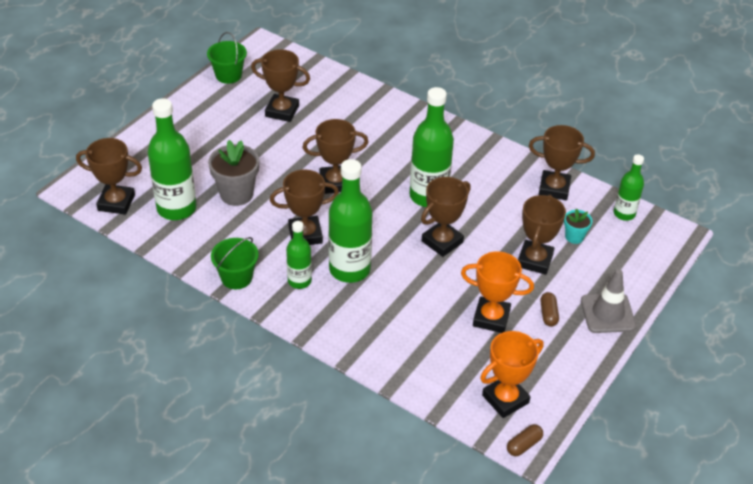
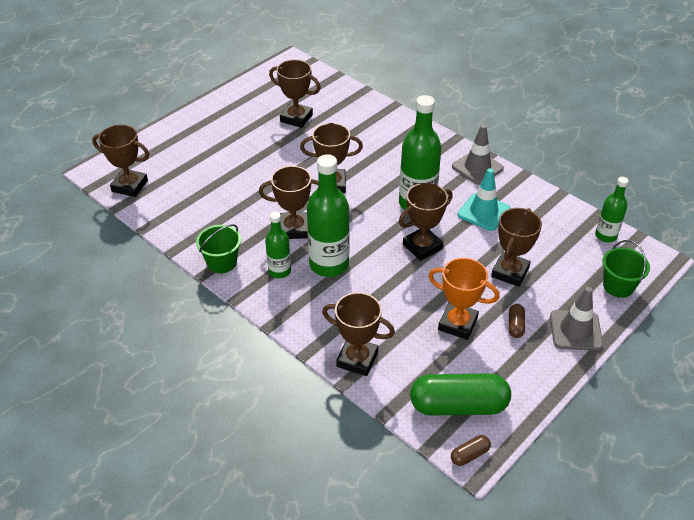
camera: 10 degrees right, 0 degrees up
(176, 208) = (182, 195): green bottle -> none
(228, 75) = (255, 84): green bucket -> green bucket (618, 286)
(236, 194) = (239, 187): grey flower pot -> none
(484, 151) = (477, 167): none -> grey traffic cone
(498, 199) = (483, 212): none -> turquoise traffic cone
(505, 399) = (458, 405): orange trophy -> green capsule
(554, 188) = (539, 206): brown trophy -> brown trophy (357, 359)
(574, 237) = (552, 253): turquoise flower pot -> none

